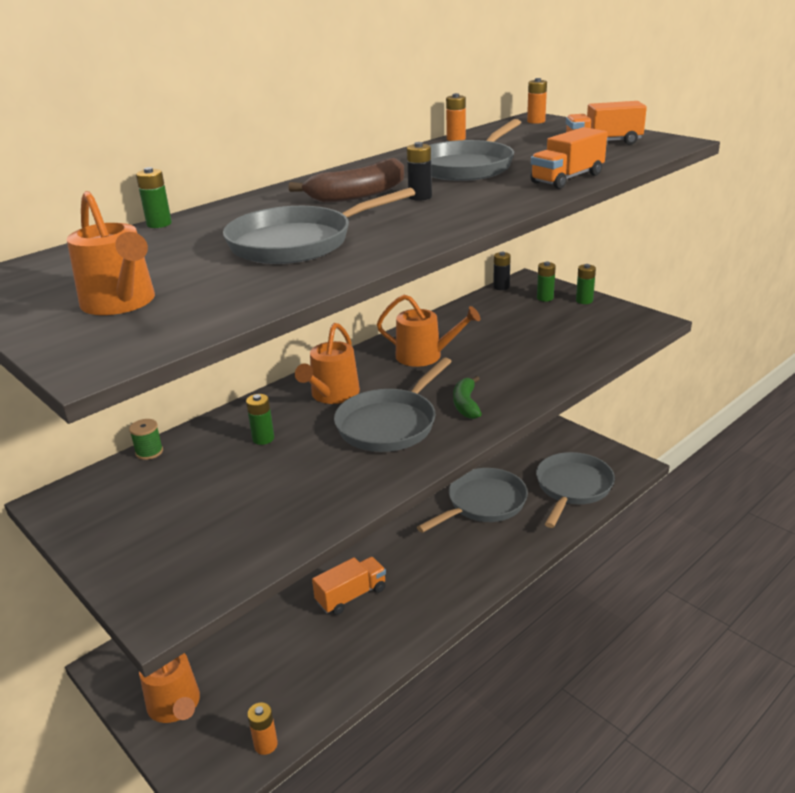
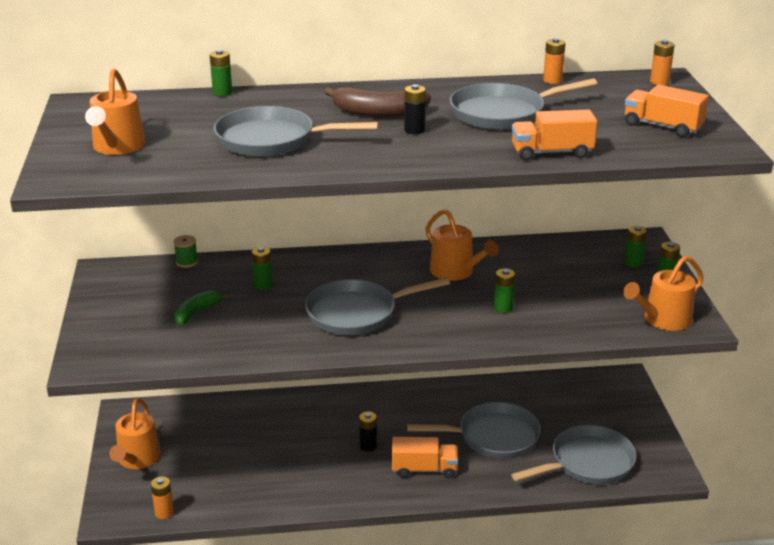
camera: 35 degrees right, 0 degrees up
(332, 395) = (348, 273): orange watering can -> orange watering can (663, 319)
(351, 596) = (315, 451): orange truck -> orange truck (424, 469)
(466, 404) = (430, 324): green banana -> green banana (196, 313)
(501, 287) = (609, 237): black battery -> black battery (368, 446)
(503, 367) = (503, 308): none -> green battery

